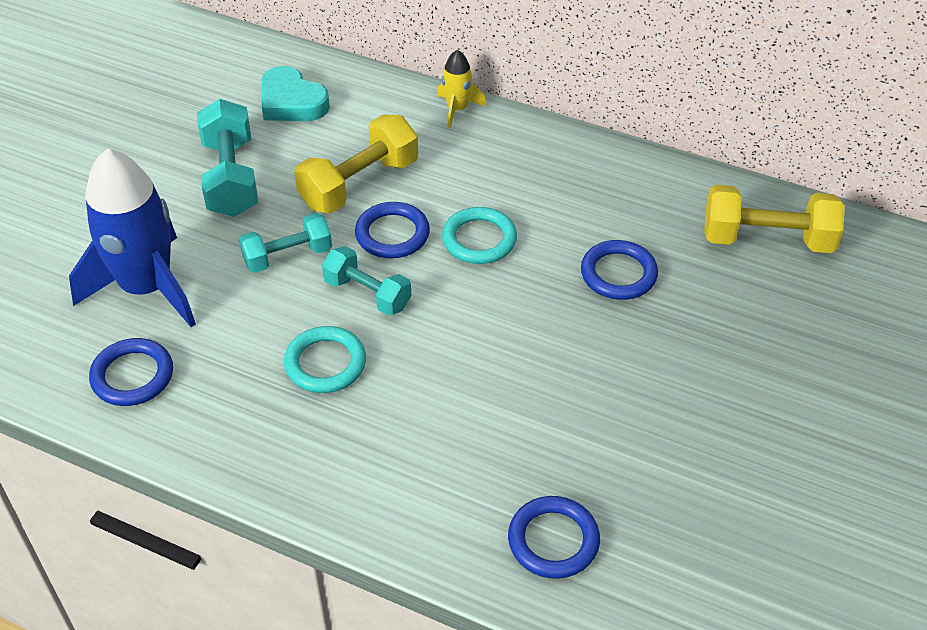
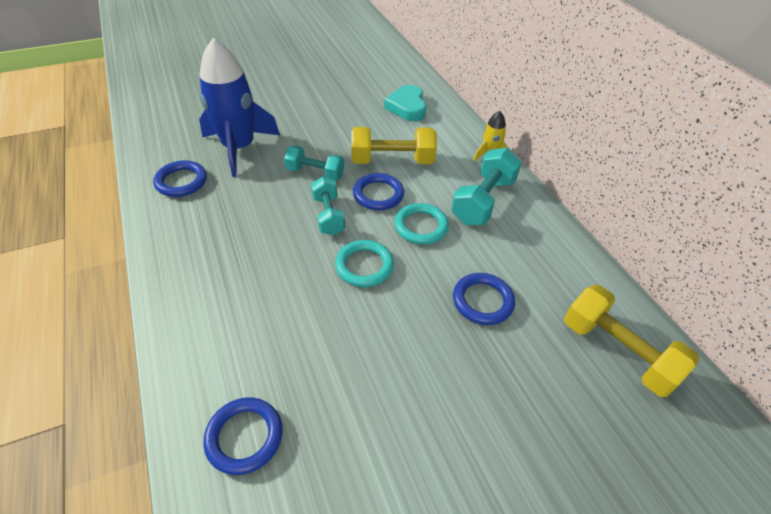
camera: 40 degrees right, 0 degrees up
(231, 178) = (336, 124): turquoise dumbbell -> turquoise dumbbell (483, 201)
(325, 363) = (264, 235): turquoise ring -> turquoise ring (364, 266)

